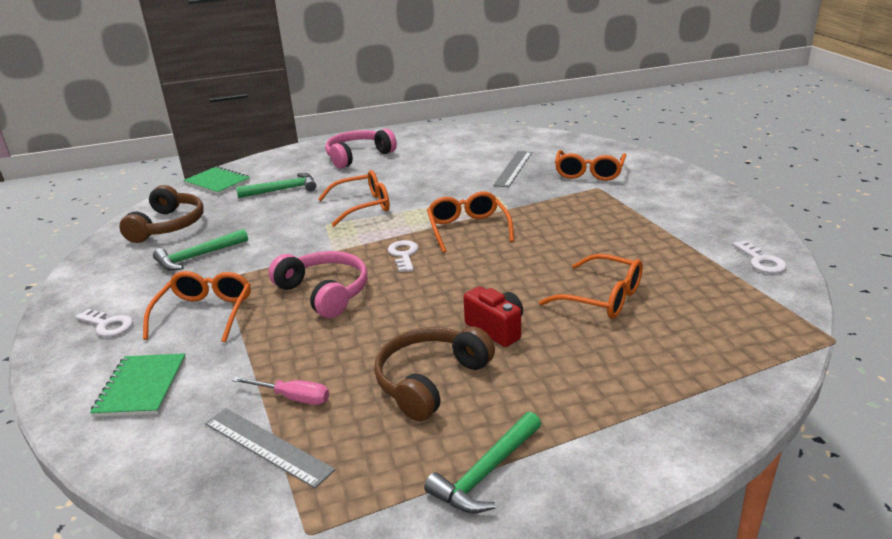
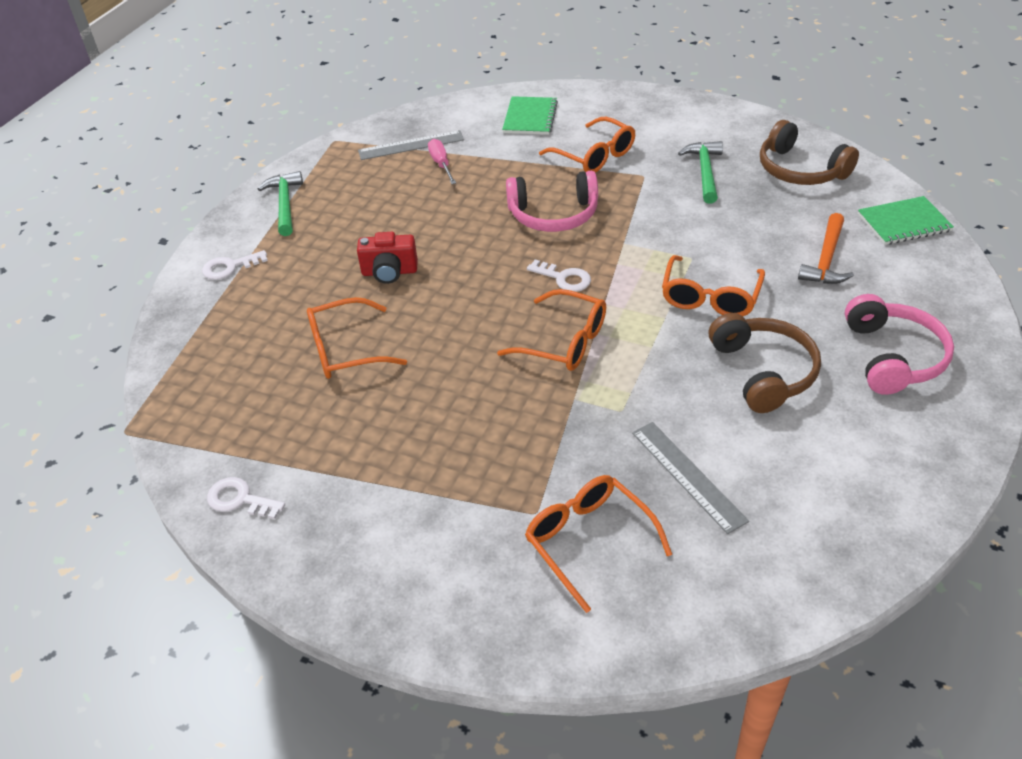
camera: 130 degrees right, 15 degrees up
(108, 325) = (630, 116): white key -> white key (229, 267)
(141, 387) = (530, 117): green notebook -> green notebook turned 60 degrees clockwise
(282, 190) = (826, 259): green hammer -> orange hammer
(292, 397) = (441, 164): pink screwdriver -> pink screwdriver turned 105 degrees clockwise
(430, 380) = (381, 218): brown headphones -> brown headphones (764, 371)

